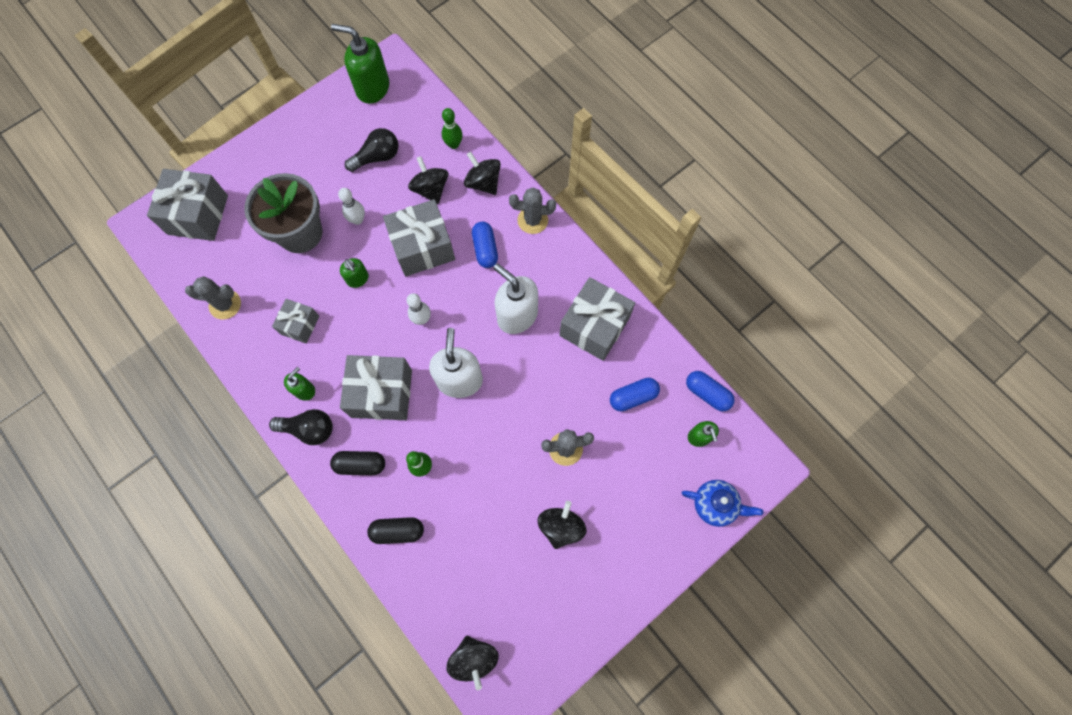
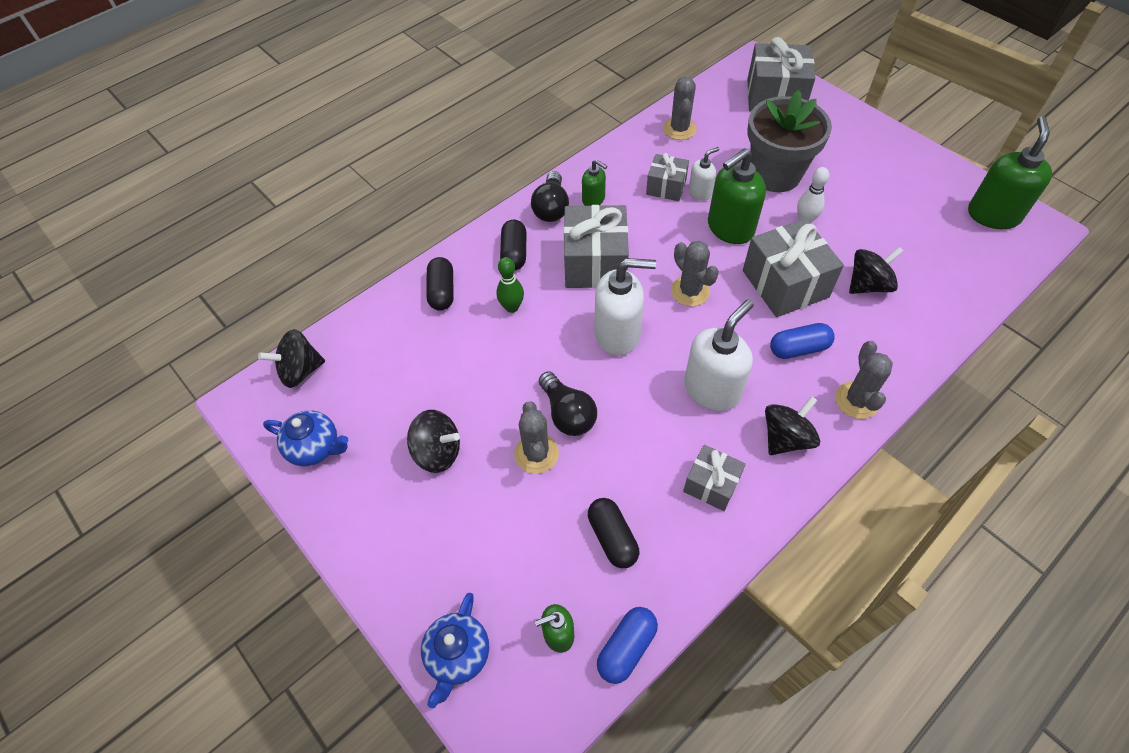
camera: 90 degrees right, 15 degrees down
(311, 297) = (700, 192): none -> white soap dispenser
(358, 279) = (730, 228): green soap dispenser -> green soap dispenser, size x1.89
(377, 157) = (895, 229): black light bulb -> black light bulb (568, 414)
(422, 319) = (690, 291): white bowling pin -> grey cactus
(454, 144) = (943, 303): green bowling pin -> none
(483, 183) = (896, 340): black spinning top -> black spinning top (786, 438)
(552, 633) = (315, 448): none -> blue teapot
(594, 326) = (711, 484): grey gift -> grey gift, size x0.57
(633, 397) = (612, 538): blue capsule -> black capsule

